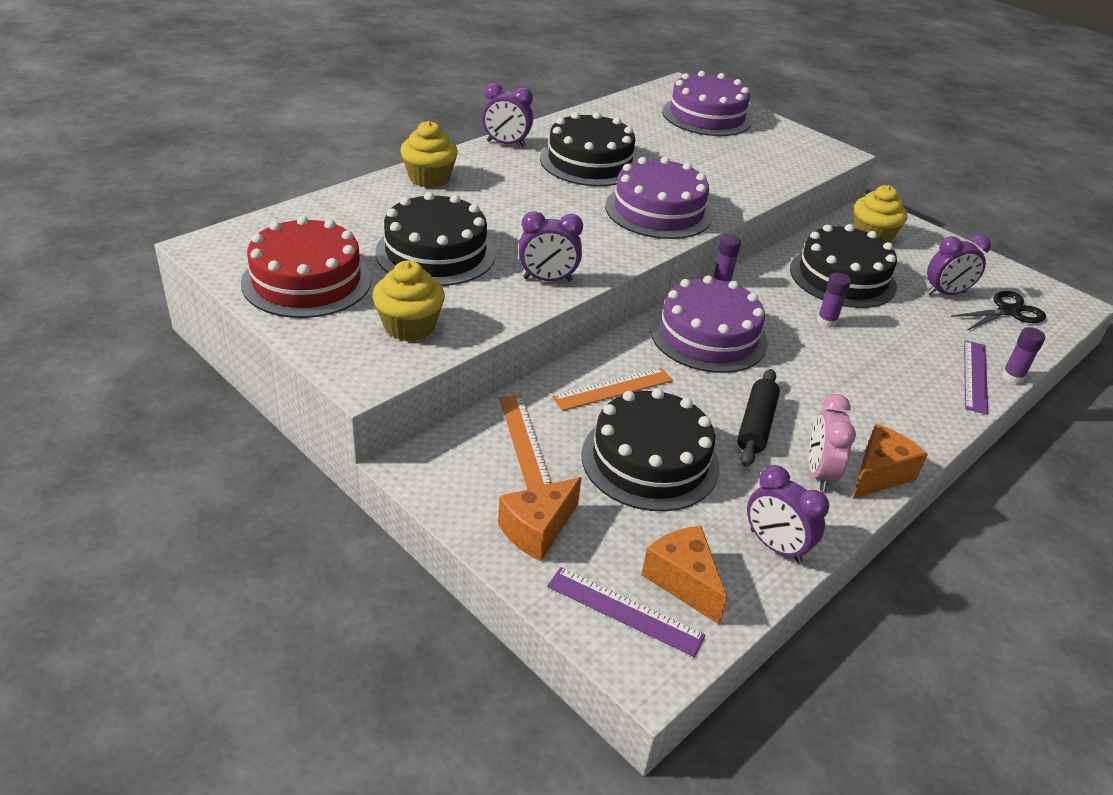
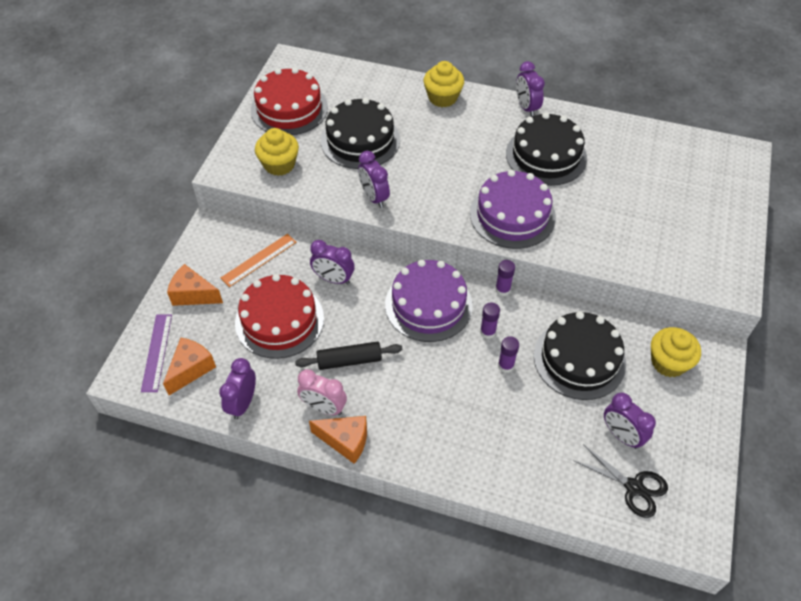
camera: 65 degrees right, 15 degrees up
(613, 389) = (333, 279): orange ruler -> purple clock
(650, 460) = (279, 320): black cake -> red cake
(707, 116) = (702, 187): purple cake -> none
(819, 473) = (324, 407): pink clock -> pink clock turned 135 degrees counterclockwise
(975, 376) = (510, 478): purple ruler -> none
(1012, 377) = (530, 505): purple glue stick -> purple glue stick (487, 332)

